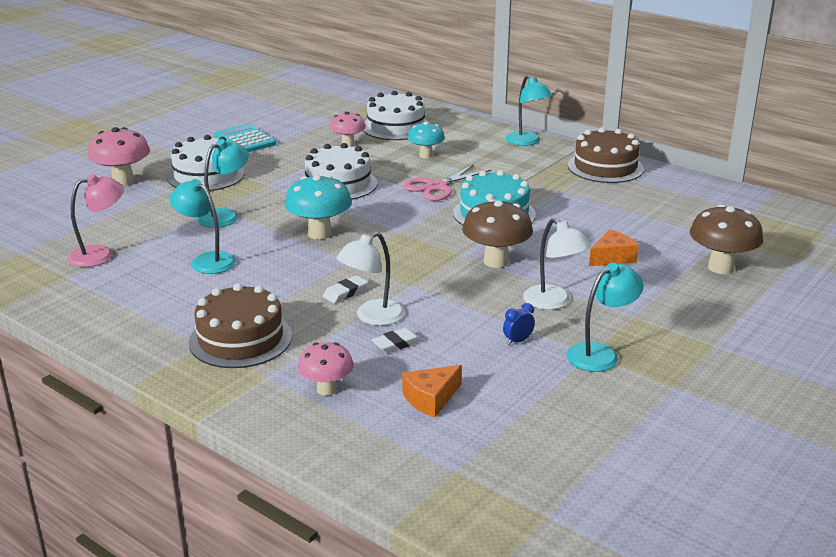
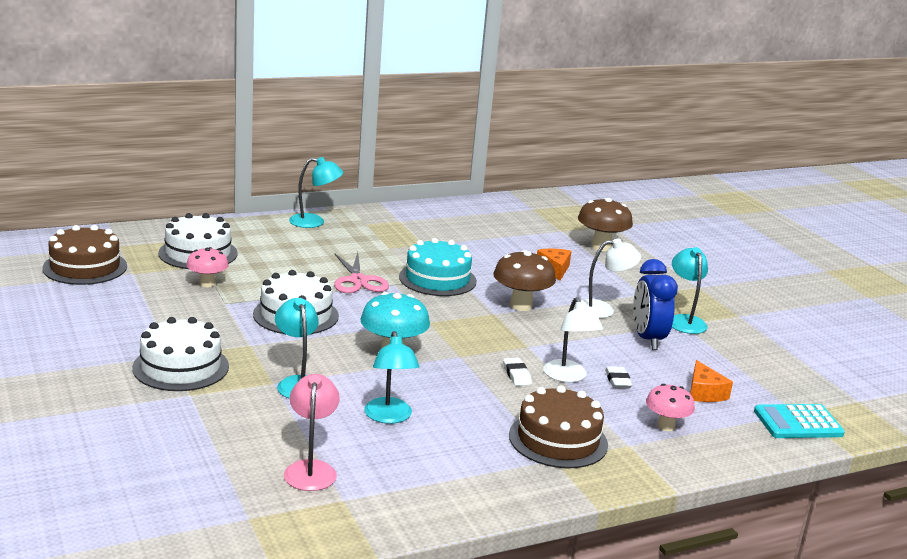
camera: 65 degrees left, 5 degrees down
(123, 181) = (128, 414): pink mushroom -> none
(206, 260) = (389, 417): turquoise lamp -> turquoise lamp turned 75 degrees counterclockwise
(245, 140) = (115, 324): turquoise calculator -> turquoise calculator (798, 423)
(426, 155) = (285, 263): turquoise mushroom -> none
(518, 341) = (647, 339): blue clock -> blue clock, size x2.38
(605, 167) = (402, 217): brown cake -> brown cake (85, 267)

